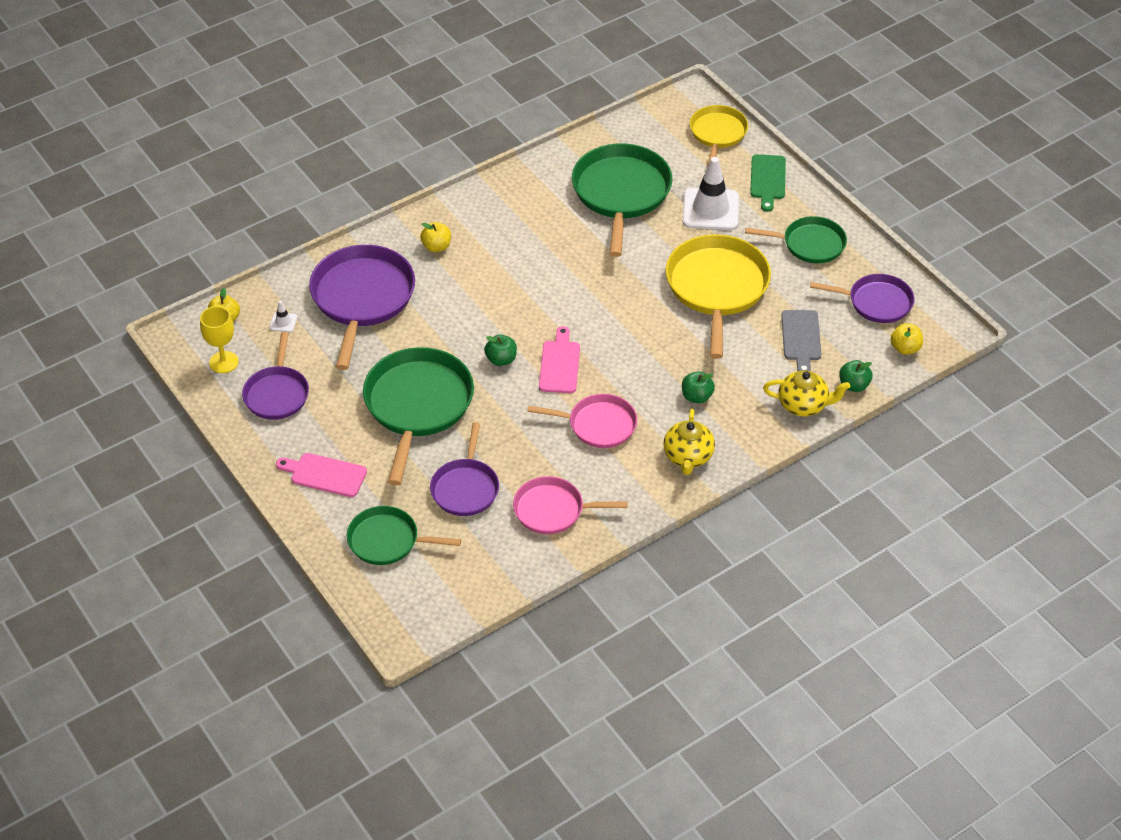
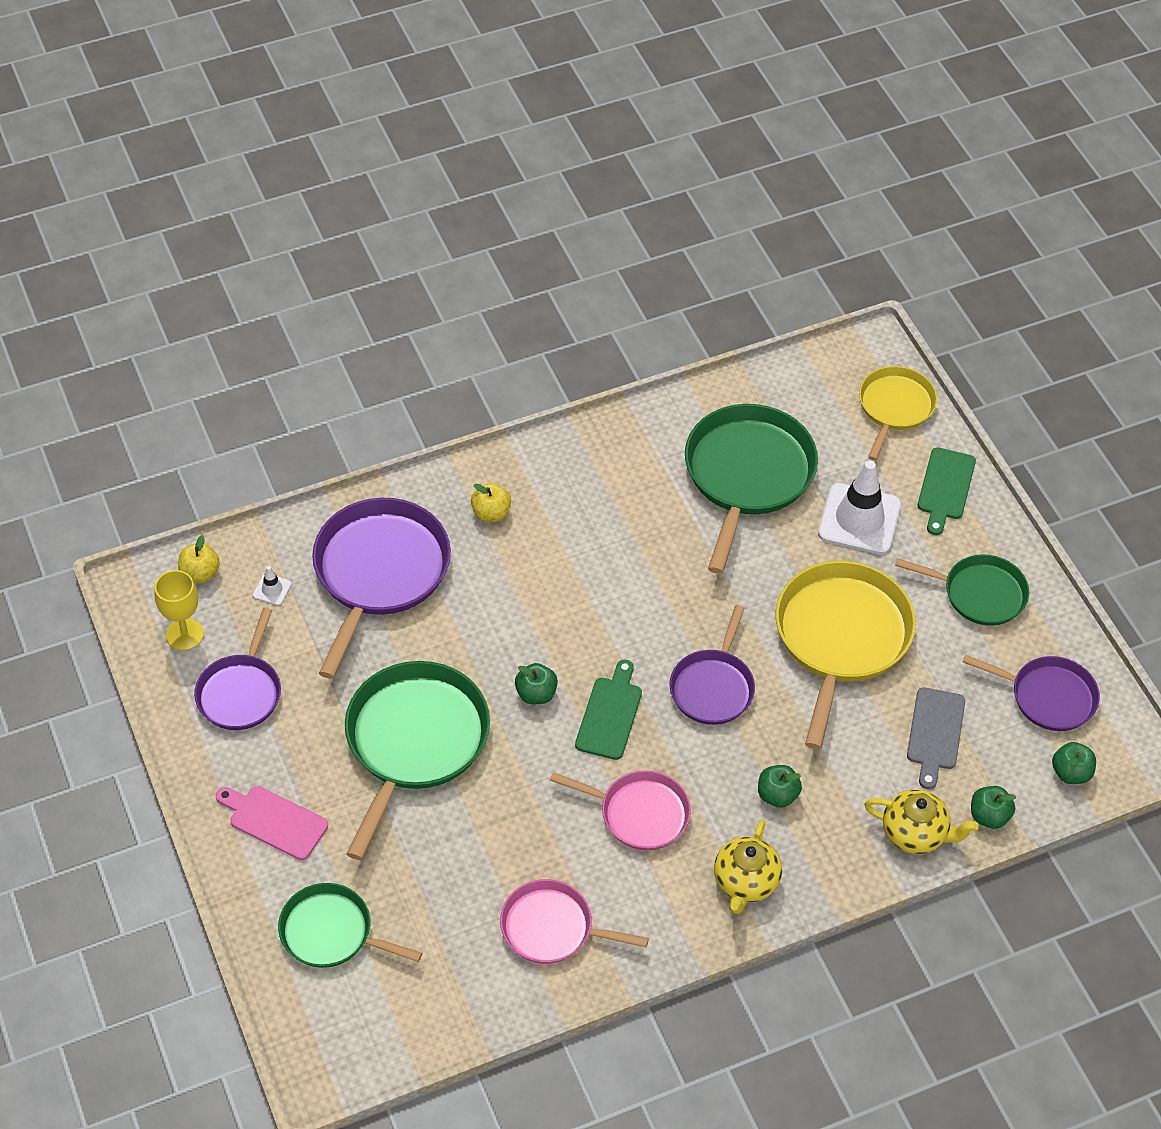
camera: 10 degrees right, 5 degrees up
(465, 488) = (447, 874): purple pan -> purple pan (713, 687)
(559, 364) = (609, 714): pink cutting board -> green cutting board
(905, 348) = (1070, 773): yellow apple -> green apple

